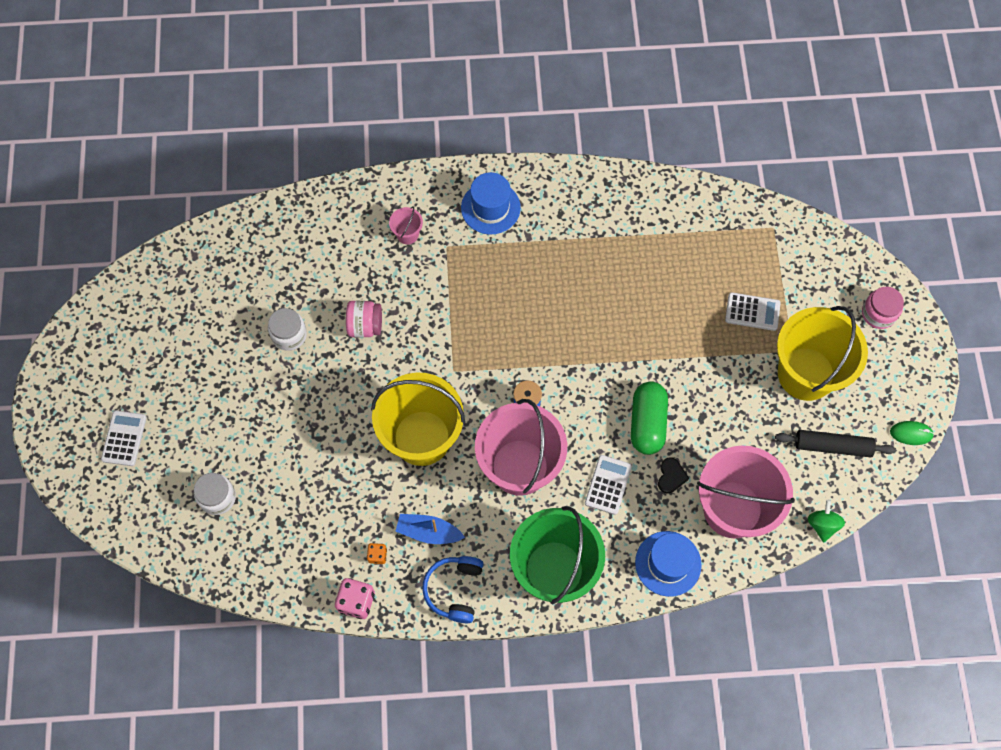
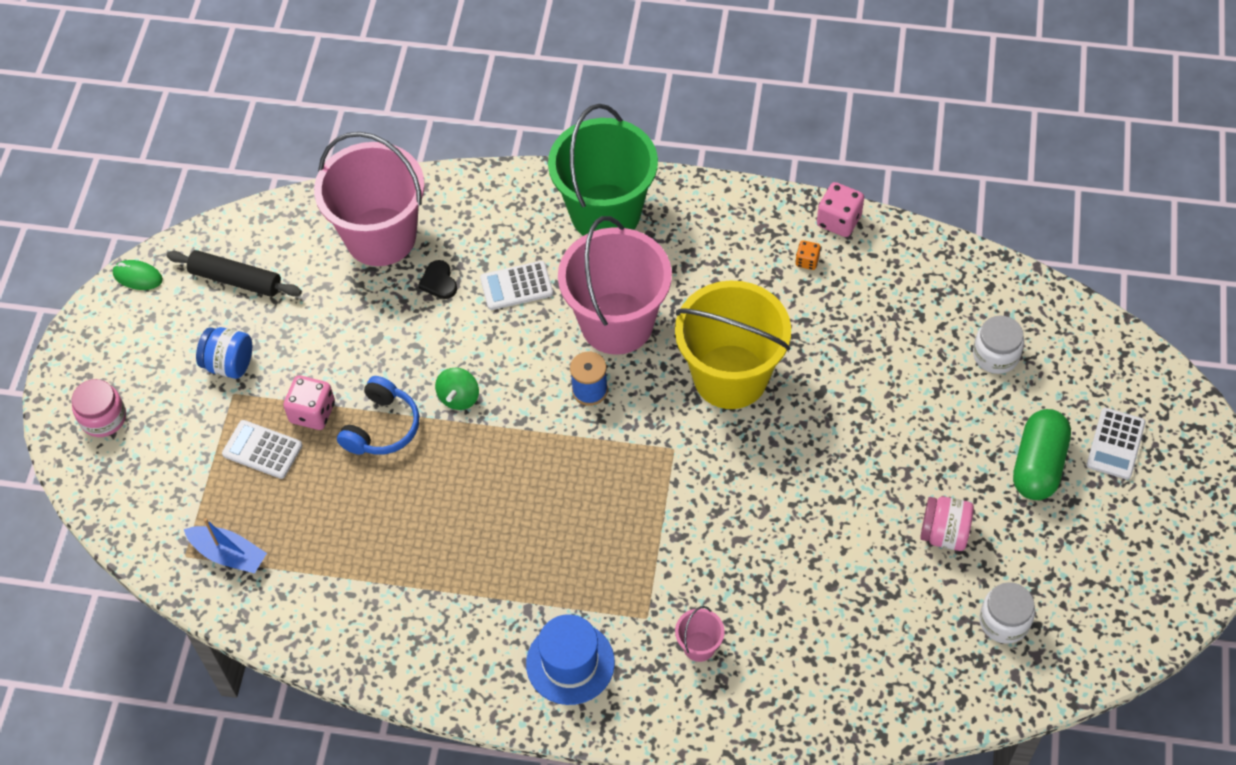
camera: 165 degrees left, 10 degrees down
(289, 335) = (886, 535): white jar -> white jar (1004, 621)
(365, 326) = (780, 528): pink jar -> pink jar (944, 533)
(428, 532) = (742, 274): blue boat -> blue boat (229, 554)
(454, 590) = (724, 213): blue headphones -> blue headphones (382, 427)
(608, 485) = (516, 286): white calculator -> white calculator turned 45 degrees clockwise
(647, 423) = (446, 343): green capsule -> green capsule (1038, 465)
(668, 563) = (475, 197): blue hat -> none
(671, 476) = (439, 282): black heart -> black heart turned 45 degrees counterclockwise
(727, 347) = (312, 412): none -> pink dice
(806, 373) = (229, 364): yellow bucket -> blue jar
(822, 525) = (286, 204): green spinning top -> green spinning top (459, 397)

